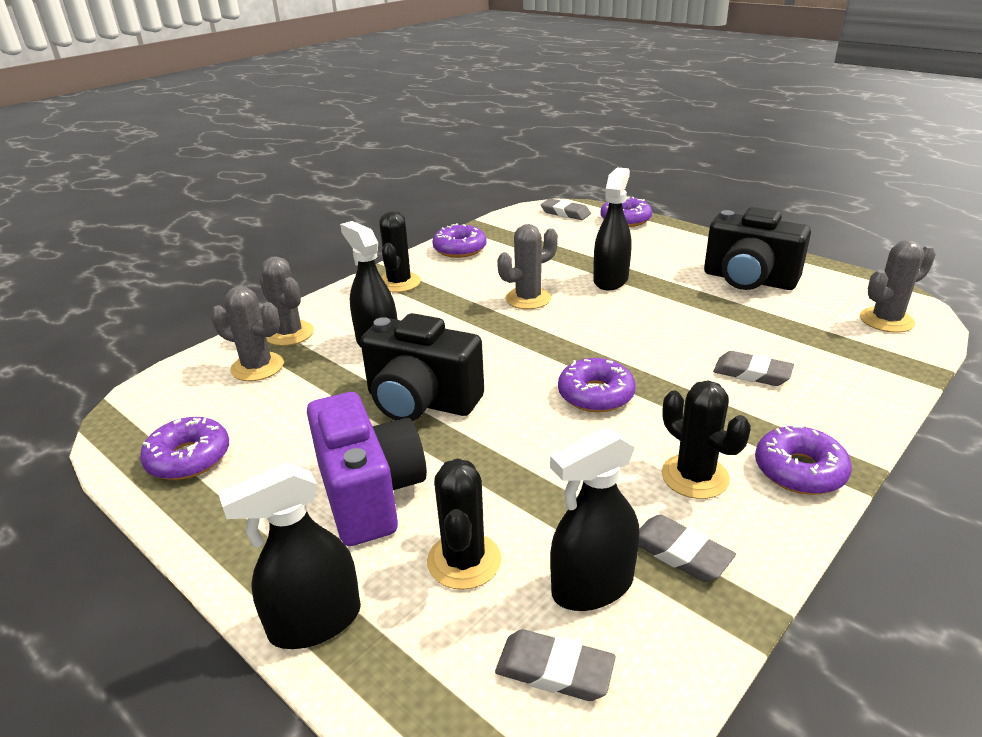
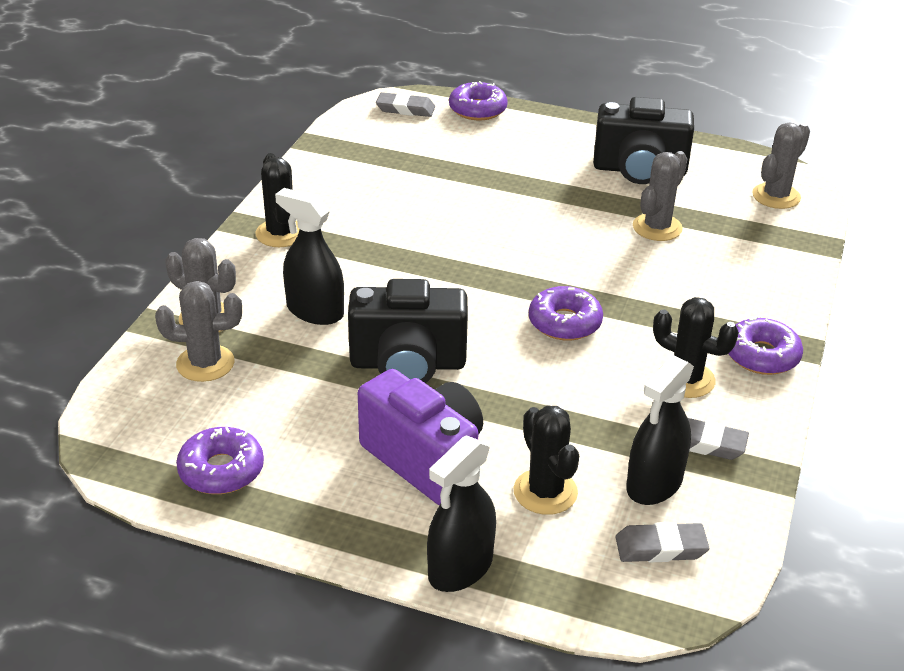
camera: 25 degrees left, 5 degrees up
(460, 249) = (318, 177): purple donut -> none
(528, 298) = (436, 229): grey cactus -> grey cactus (657, 227)
(610, 280) = (506, 192): black spray bottle -> none
(752, 373) = (687, 273): grey eraser -> none

